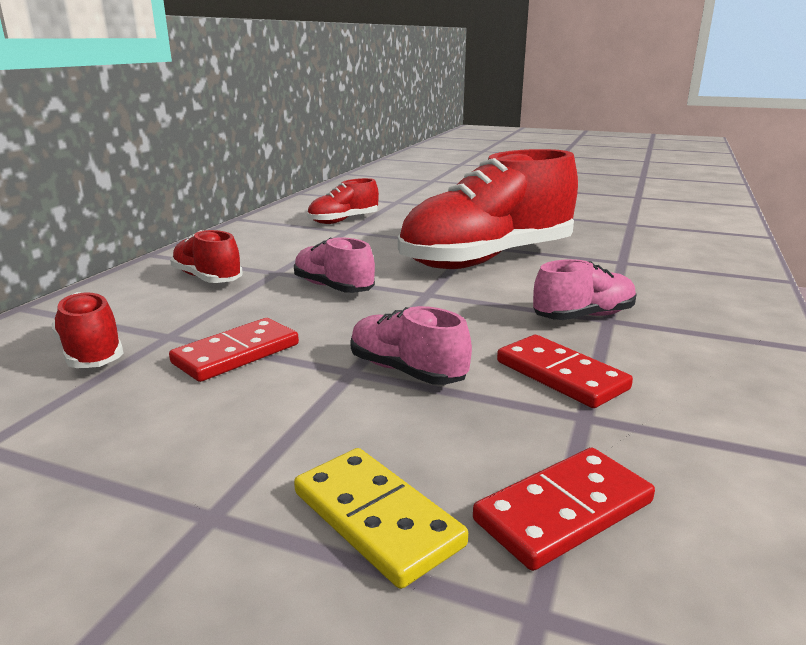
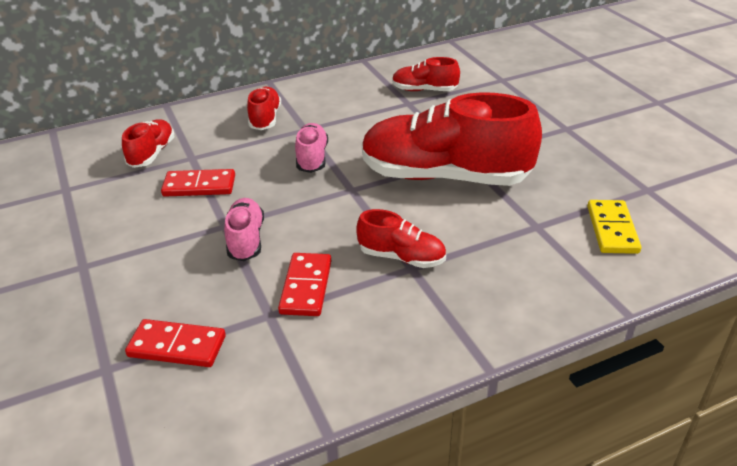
camera: 45 degrees right, 15 degrees up
(377, 518) = (121, 303): yellow domino -> yellow domino (612, 229)
(583, 316) = (401, 257): pink shoe -> red shoe

